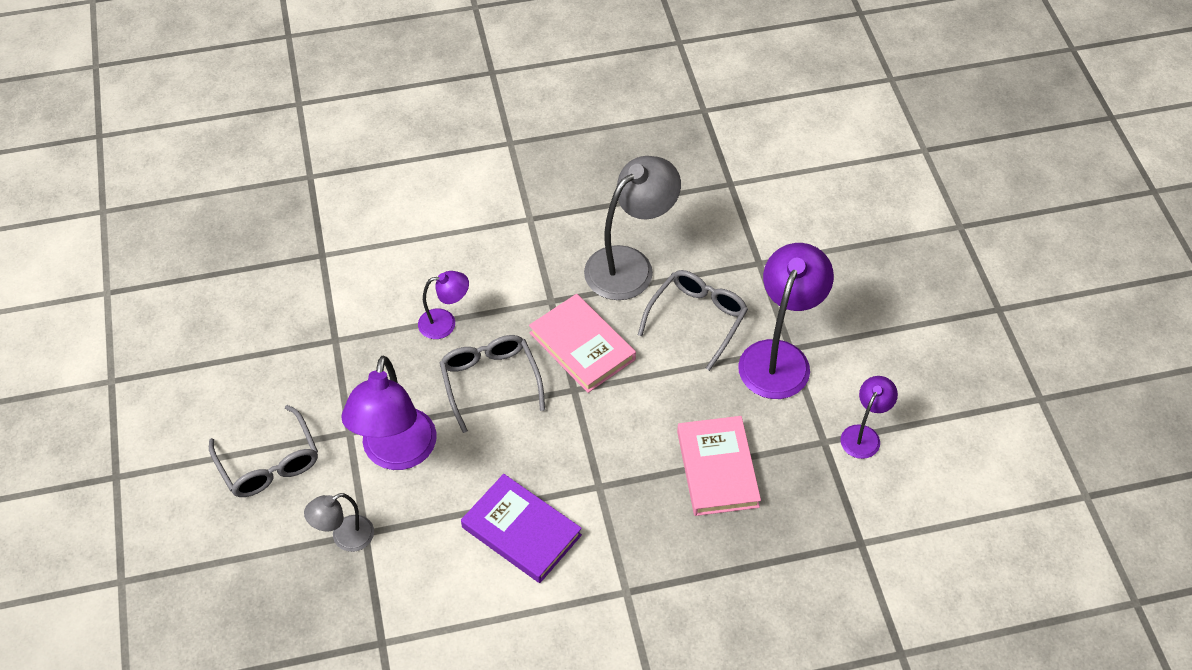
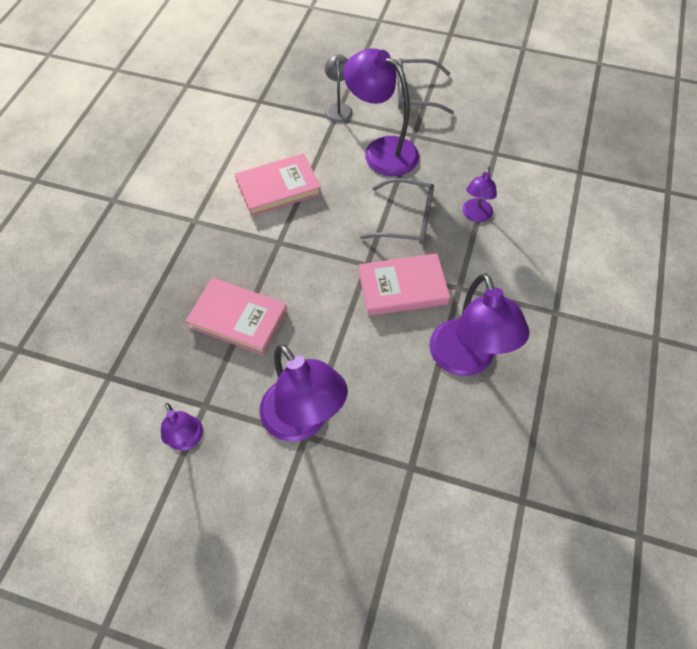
camera: 120 degrees right, 5 degrees up
(521, 531) = (278, 188): purple book -> pink book
(630, 265) = (466, 360): grey lamp -> purple lamp
(697, 319) = (379, 380): grey glasses -> none

